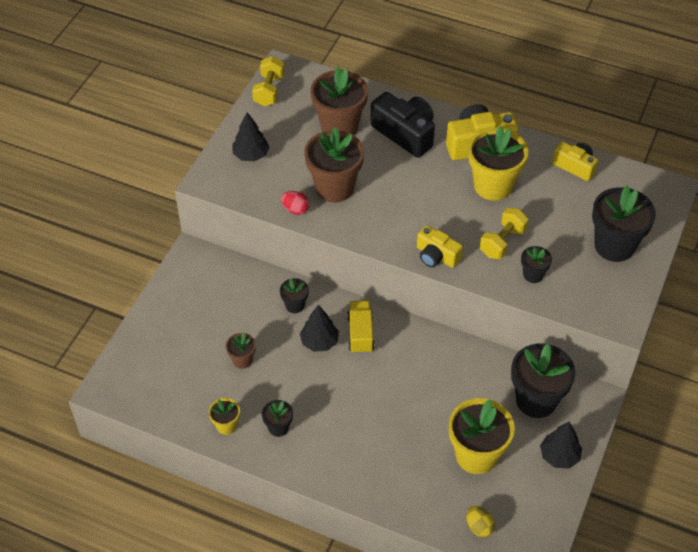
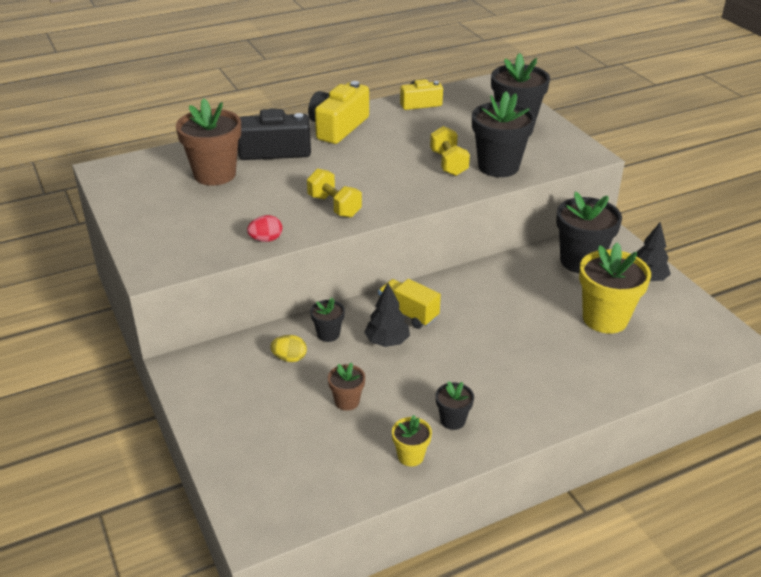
camera: 50 degrees left, 15 degrees down
(251, 155) = (166, 232): black tree -> none
(269, 90) = (114, 187): yellow dumbbell -> yellow dumbbell (334, 206)
(334, 187) = (275, 208): brown flower pot -> none
(436, 256) = (420, 197): yellow camera -> none
(479, 527) = (680, 356): yellow egg -> yellow egg (289, 358)
(493, 186) = (387, 141): yellow flower pot -> none
(533, 275) = (498, 166): black flower pot -> black flower pot, size x2.03

